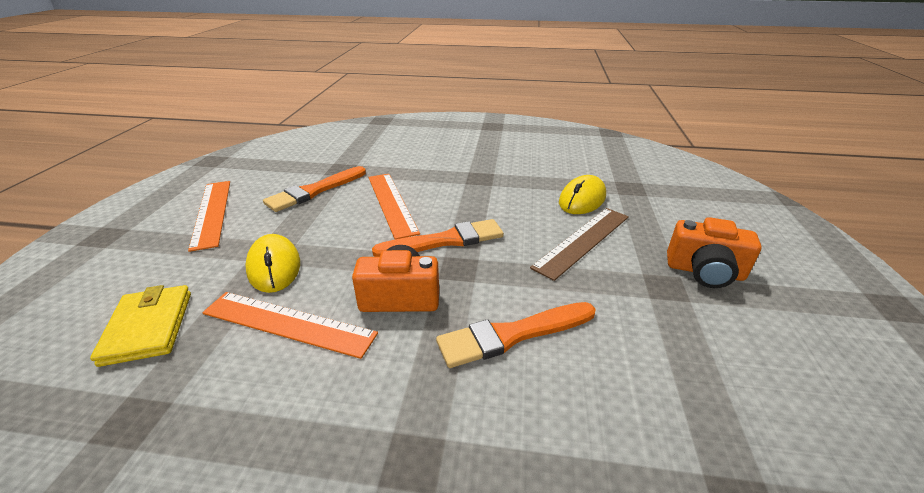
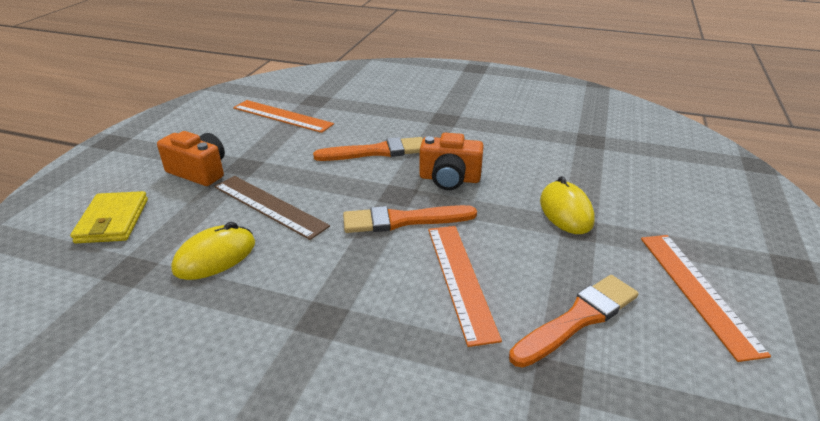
camera: 170 degrees left, 0 degrees up
(148, 327) = (631, 178): yellow wallet -> yellow wallet (113, 221)
(288, 323) = (529, 171): orange ruler -> orange ruler (282, 116)
(582, 241) = (269, 206): brown ruler -> brown ruler turned 75 degrees clockwise

